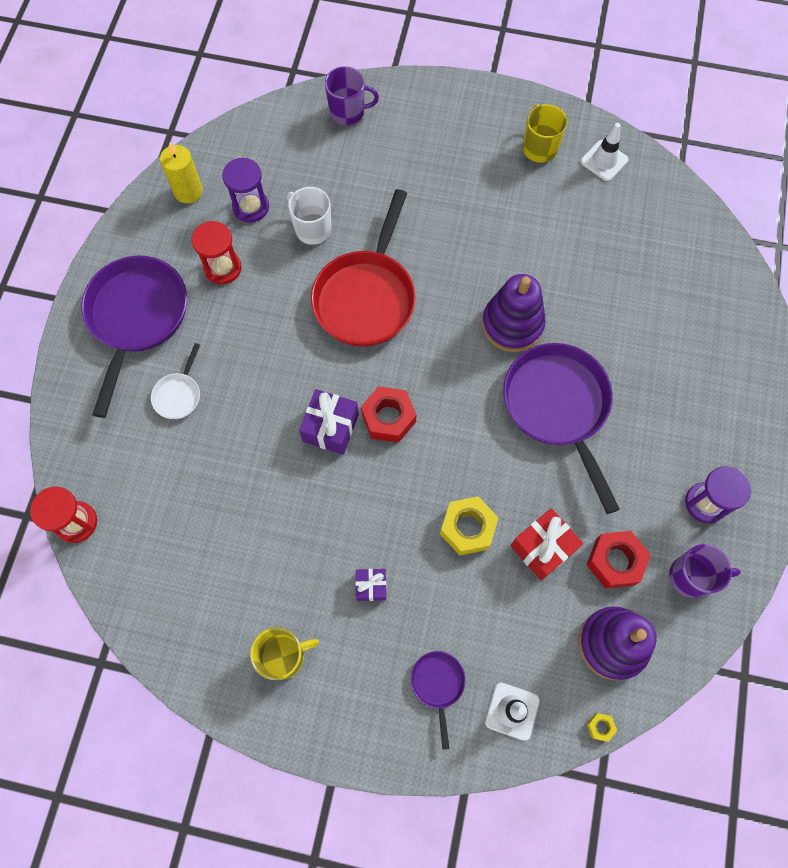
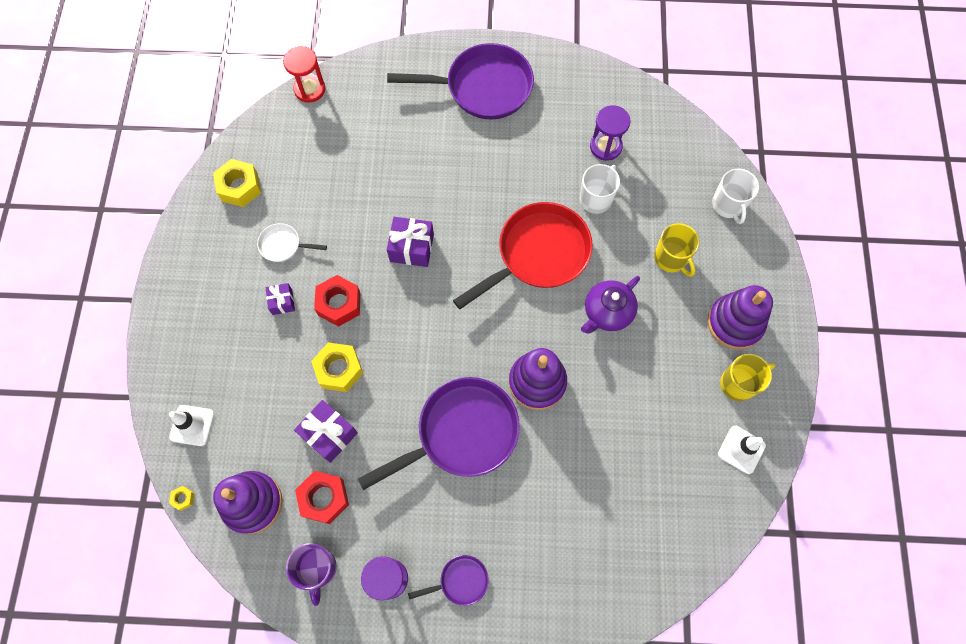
camera: 80 degrees right, 0 degrees up
(179, 395) = (422, 132): white pan -> white pan (283, 245)
(188, 191) = (609, 97): yellow candle -> none
(199, 627) = (240, 187): none -> yellow nut
(222, 268) = (541, 138): red hourglass -> none
(284, 656) = (223, 249): yellow mug -> yellow mug (671, 258)
(348, 112) = (728, 205): purple mug -> white mug
(366, 297) = (538, 254): red pan -> red pan turned 135 degrees clockwise
(388, 418) = (428, 291): red nut -> red nut (339, 304)
(438, 684) = (209, 365): purple pan -> purple pan (460, 581)
(446, 244) = (607, 312): none -> purple teapot
(477, 136) = (735, 323): none -> purple stacking toy
(543, 548) = (329, 434): red gift -> purple gift

